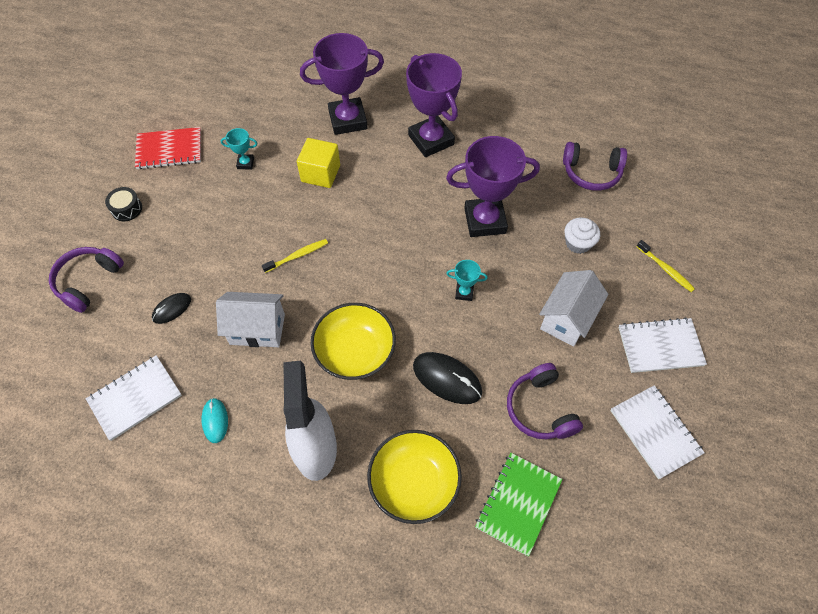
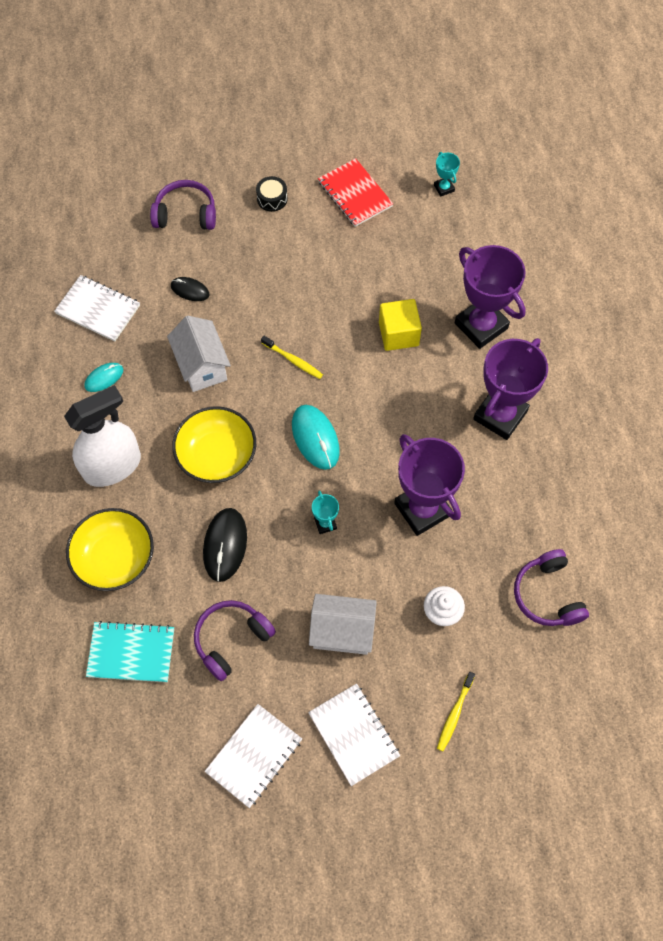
camera: 65 degrees right, 5 degrees up
(245, 163) = (374, 264): turquoise trophy -> turquoise trophy (444, 188)
(381, 269) = (315, 438): none -> turquoise mouse
(518, 503) = (131, 653): green notebook -> turquoise notebook

